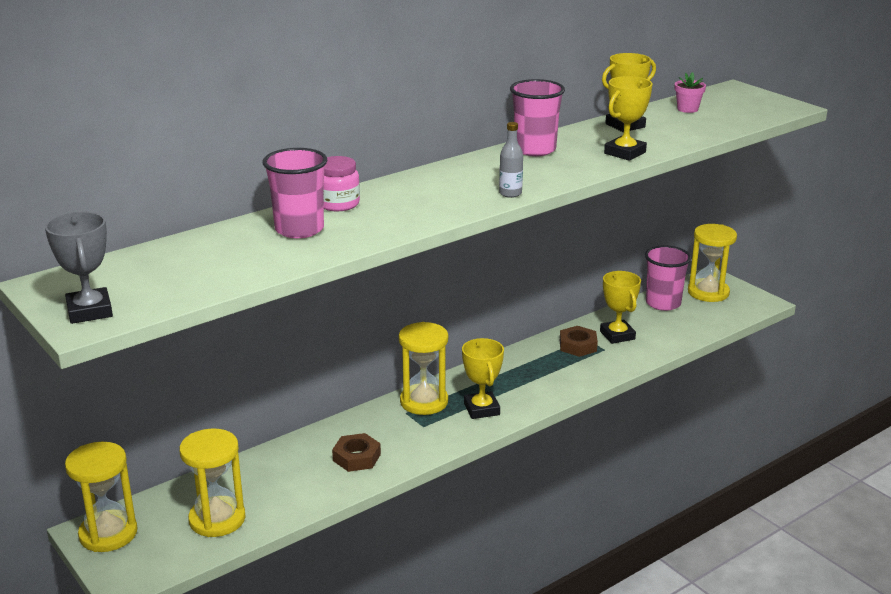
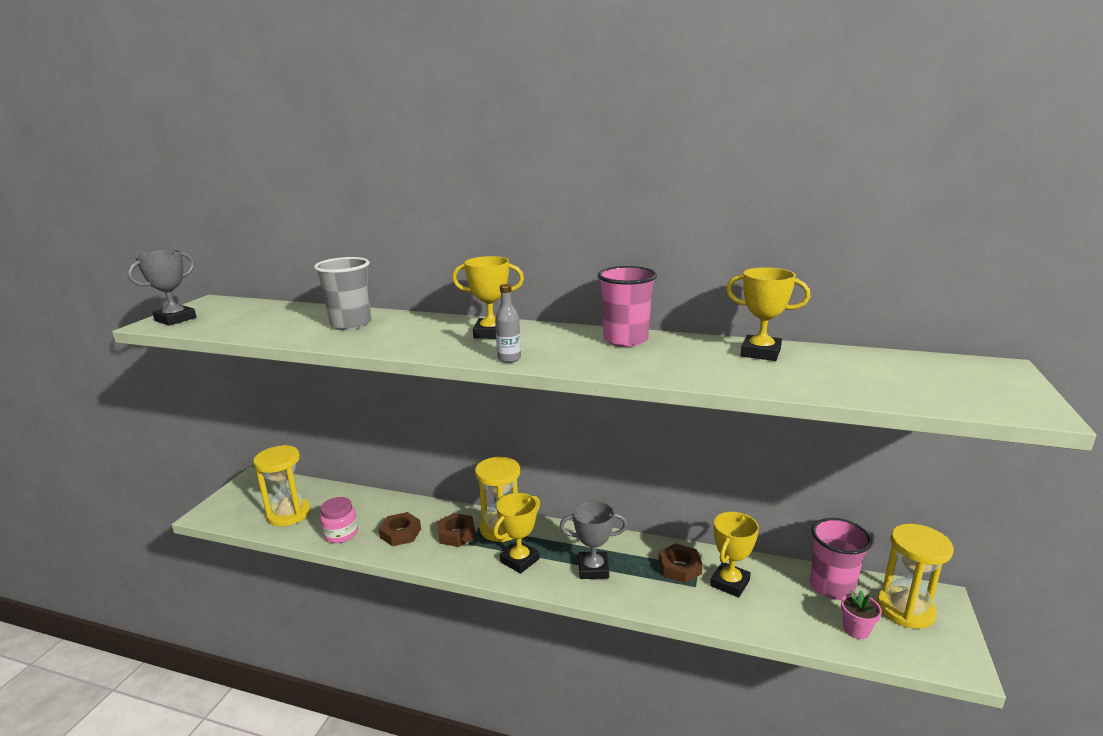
camera: 55 degrees right, 5 degrees down
(108, 534) = (253, 486): yellow hourglass -> none
(299, 229) = (351, 324): pink cup -> grey cup
(338, 204) = (411, 320): pink jar -> pink jar (341, 534)
(400, 427) = (456, 534): none -> brown nut
(535, 381) = (593, 569): none -> grey trophy
(624, 153) = (688, 371): yellow trophy -> yellow trophy (491, 333)
(687, 109) = (874, 364): pink flower pot -> pink flower pot (856, 629)

